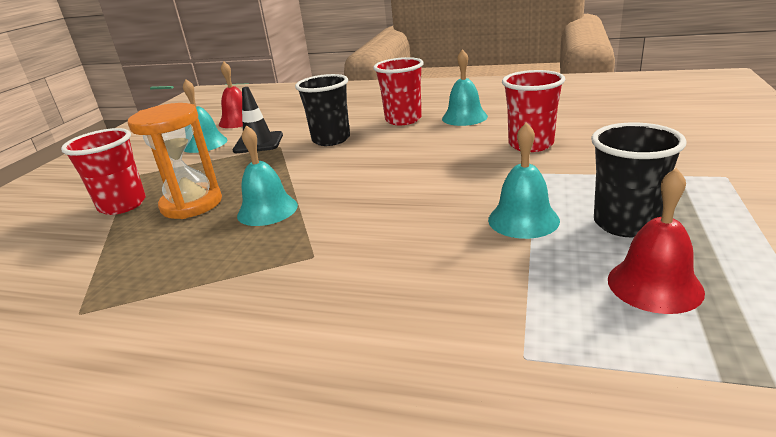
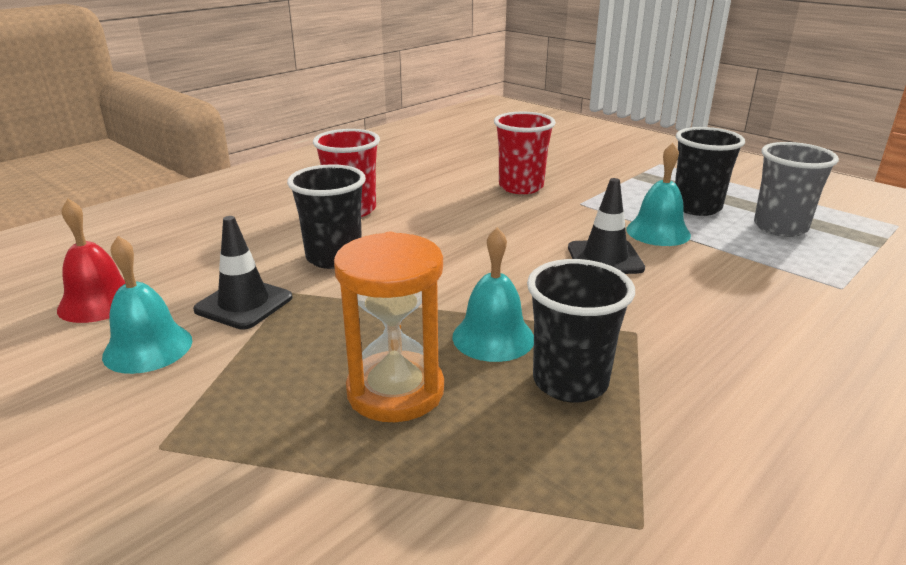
camera: 65 degrees left, 0 degrees up
(122, 205) = (297, 463): red cup -> none
(225, 249) = (570, 382): none -> black cup
(431, 212) = (605, 258): none -> black traffic cone
(464, 117) = (406, 187): turquoise bell -> none
(654, 285) = (780, 227): red bell -> grey cup

